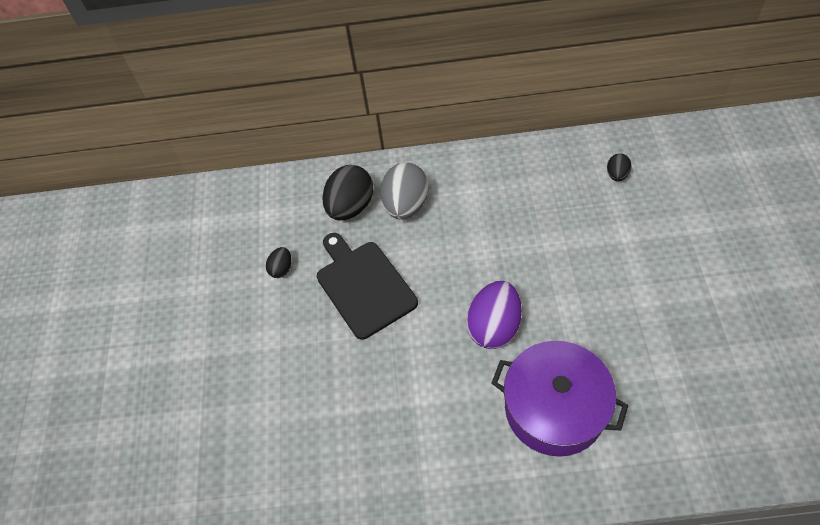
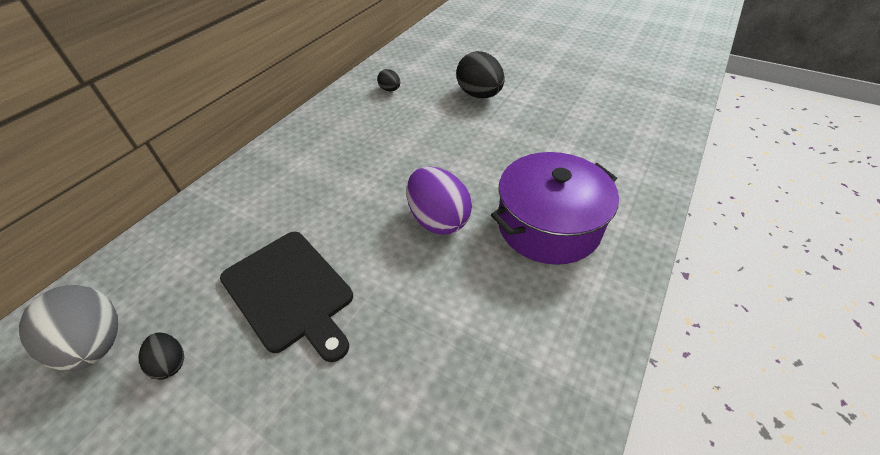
camera: 60 degrees left, 10 degrees down
(350, 207) = (195, 250): black egg -> black egg (479, 95)
(364, 285) = (290, 292): black cutting board -> black cutting board turned 135 degrees counterclockwise
(406, 205) = (254, 208): grey egg -> grey egg (96, 344)

